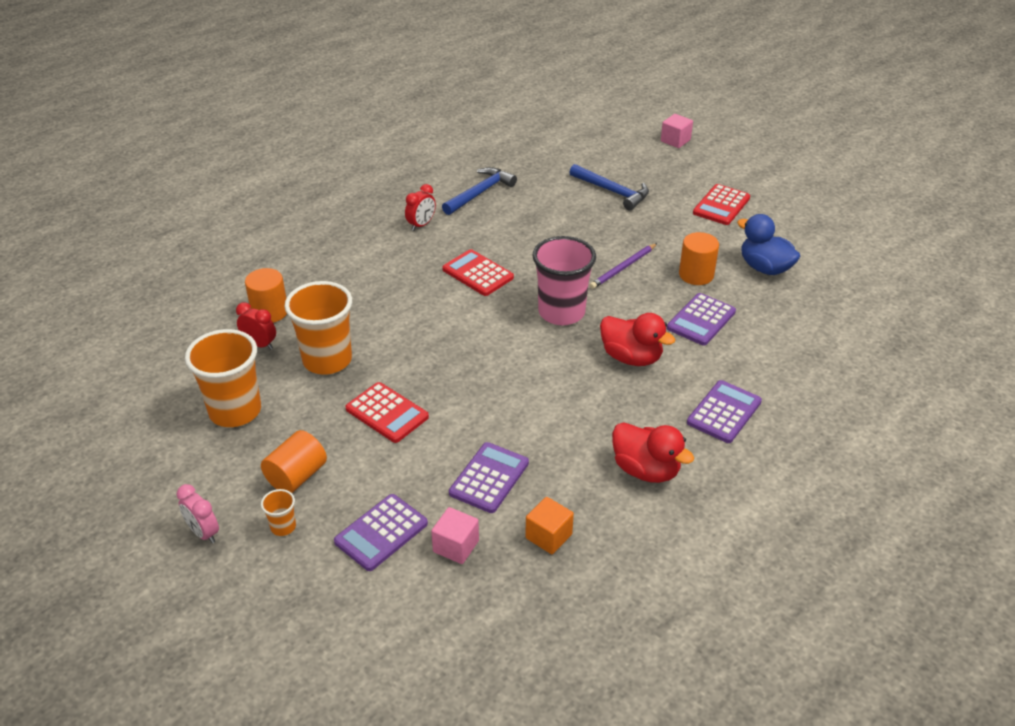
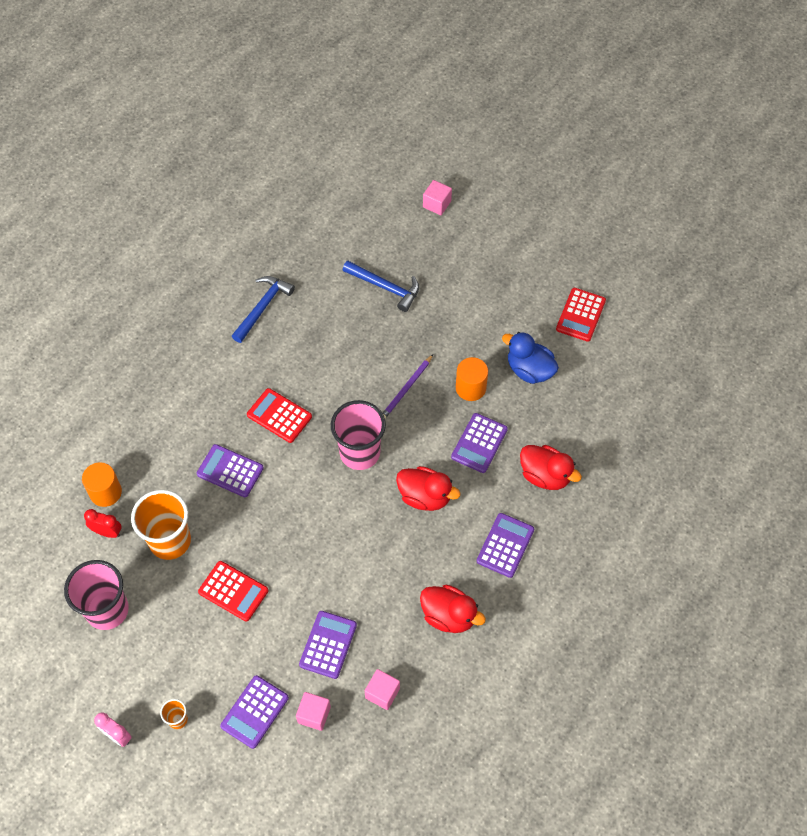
camera: 10 degrees left, 20 degrees up
(235, 411) = (107, 610): orange cup -> pink cup
(296, 476) = (175, 669): orange cylinder -> none
(412, 310) = (230, 471): none -> purple calculator
(421, 225) = (216, 360): red clock -> none
(548, 536) = (382, 693): orange cube -> pink cube
(721, 205) = (486, 292): red calculator -> red calculator (580, 315)
(778, 356) = (545, 475): none -> red duck

